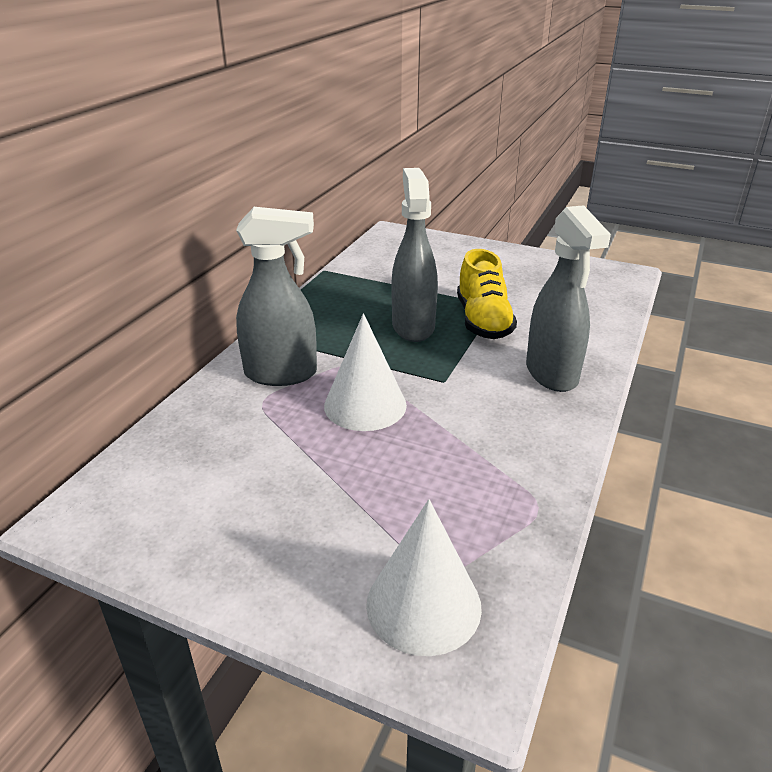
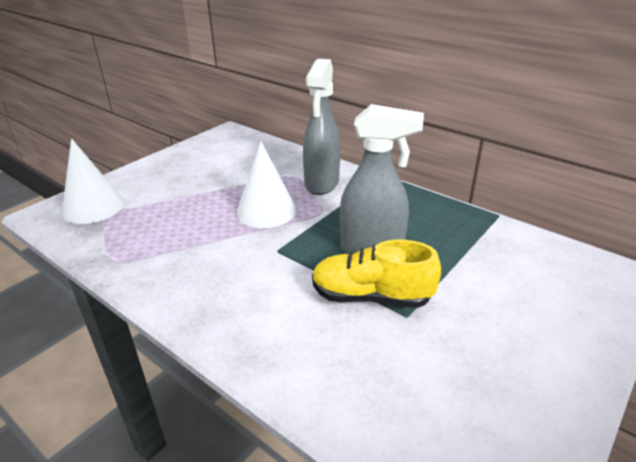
camera: 105 degrees right, 0 degrees up
(552, 374) = (253, 317): grey spray bottle -> none

